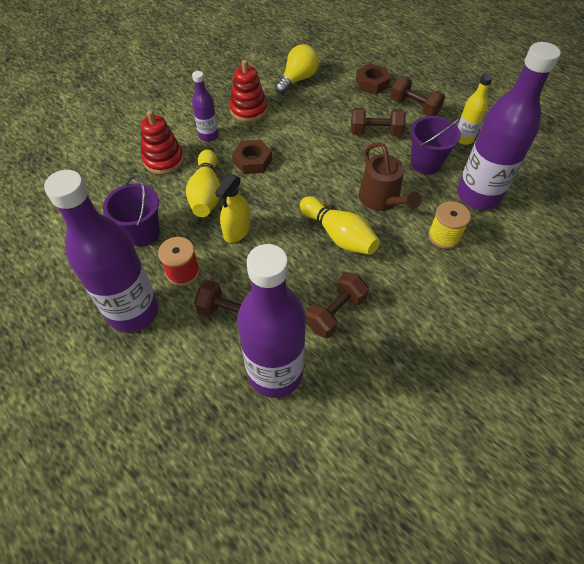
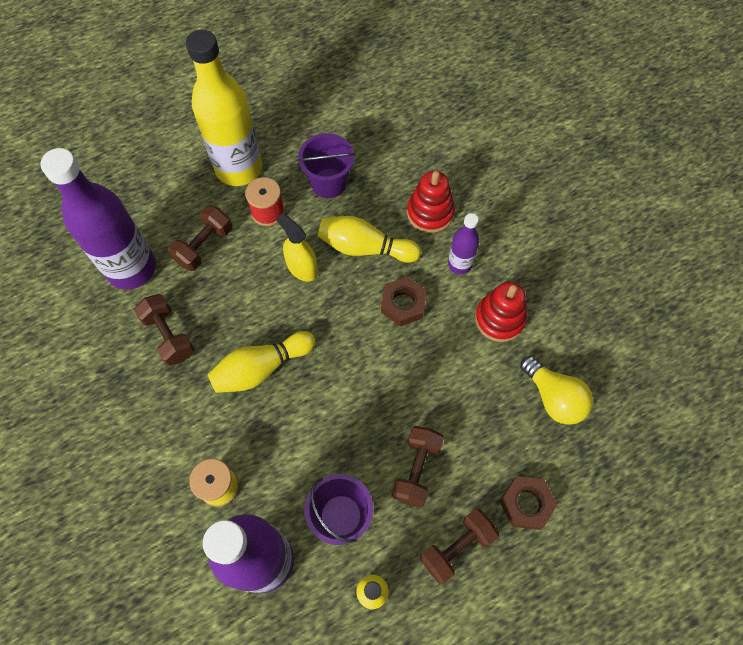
camera: 105 degrees right, 10 degrees up
(133, 311) = (239, 168): purple bottle -> yellow bottle
(382, 199) = (297, 434): brown watering can -> none

